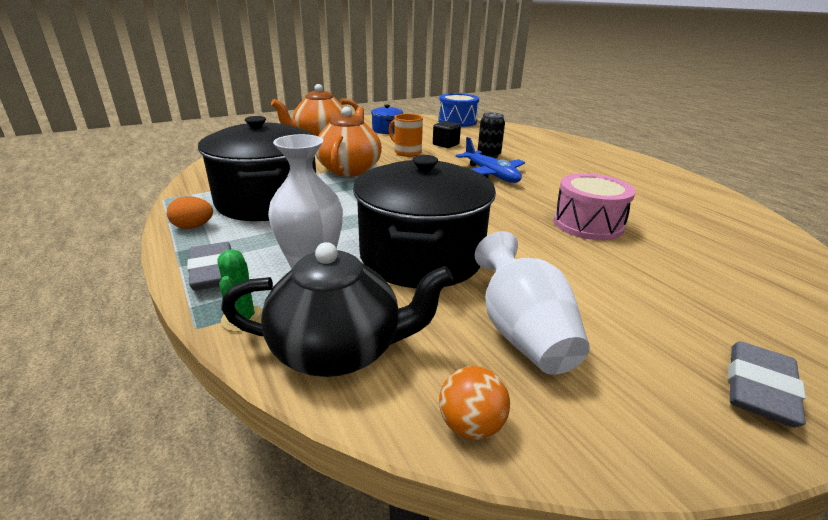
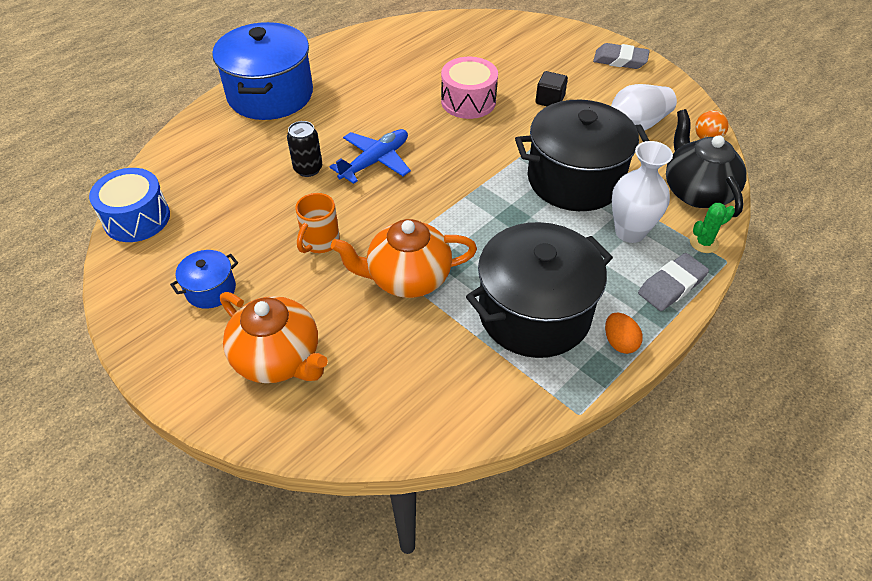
camera: 105 degrees left, 20 degrees up
(446, 144) = (272, 212): black cube -> black cube (549, 100)
(590, 153) = (270, 95): none -> blue pot

